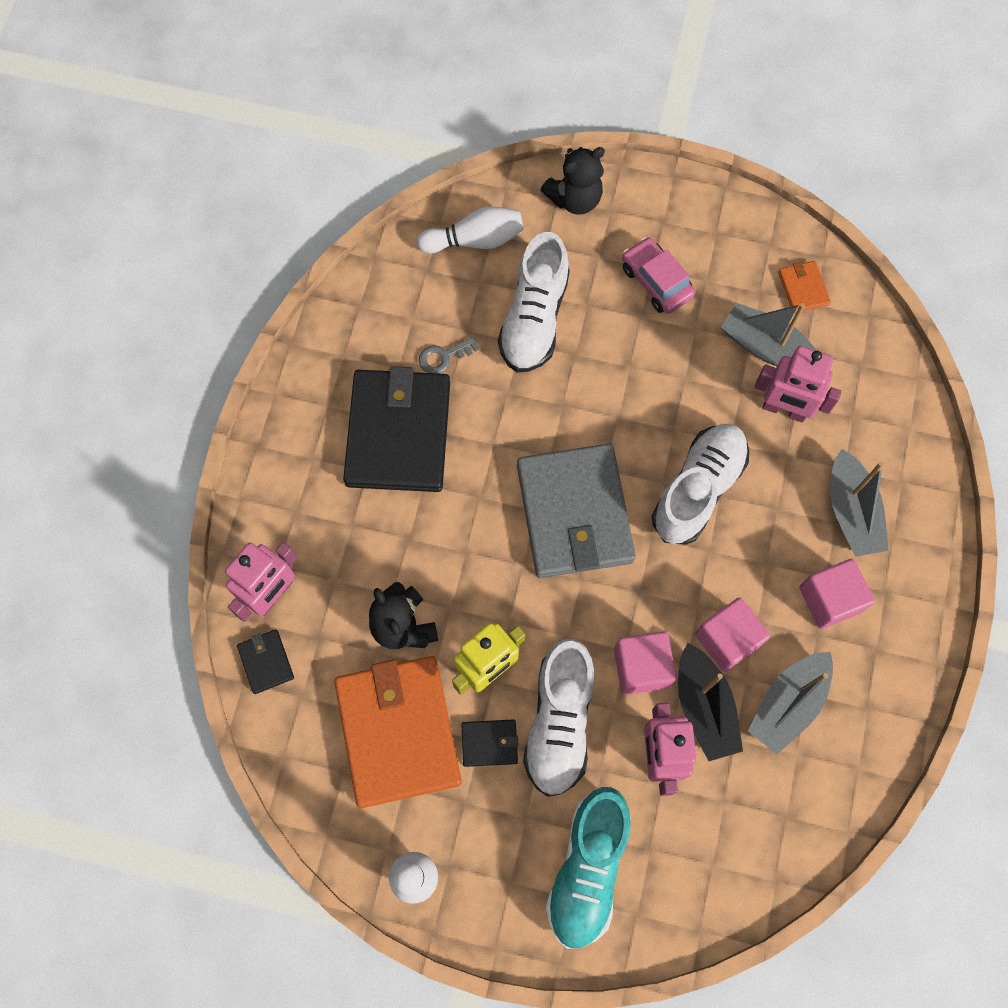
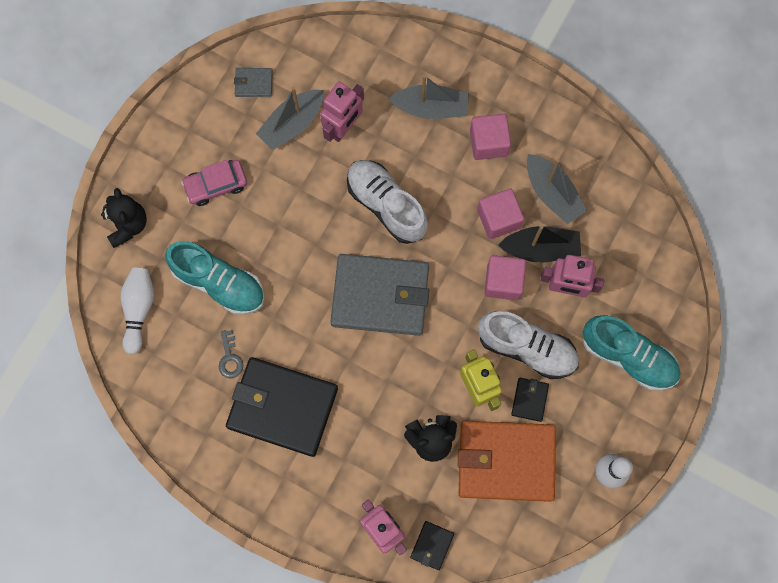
camera: 75 degrees left, 5 degrees up
(266, 662) = (432, 545): black wallet -> black wallet turned 60 degrees counterclockwise
(534, 318) = (219, 282): white shoe -> turquoise shoe
(803, 288) = (253, 83): orange wallet -> grey wallet

